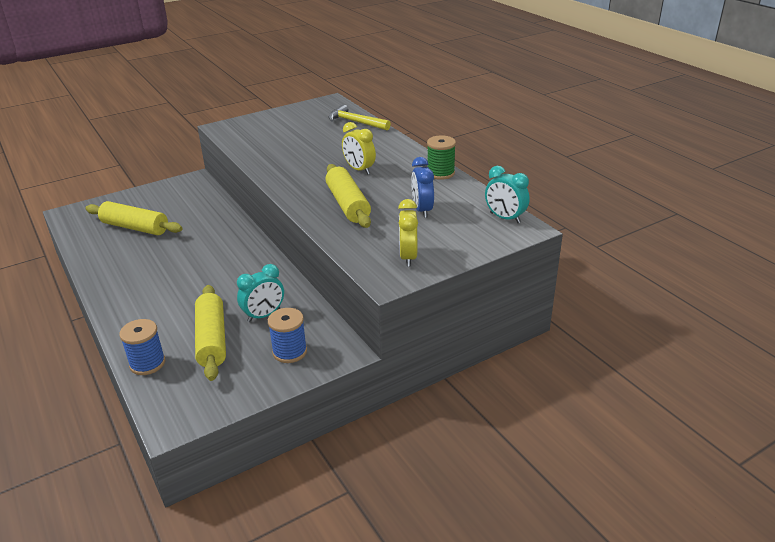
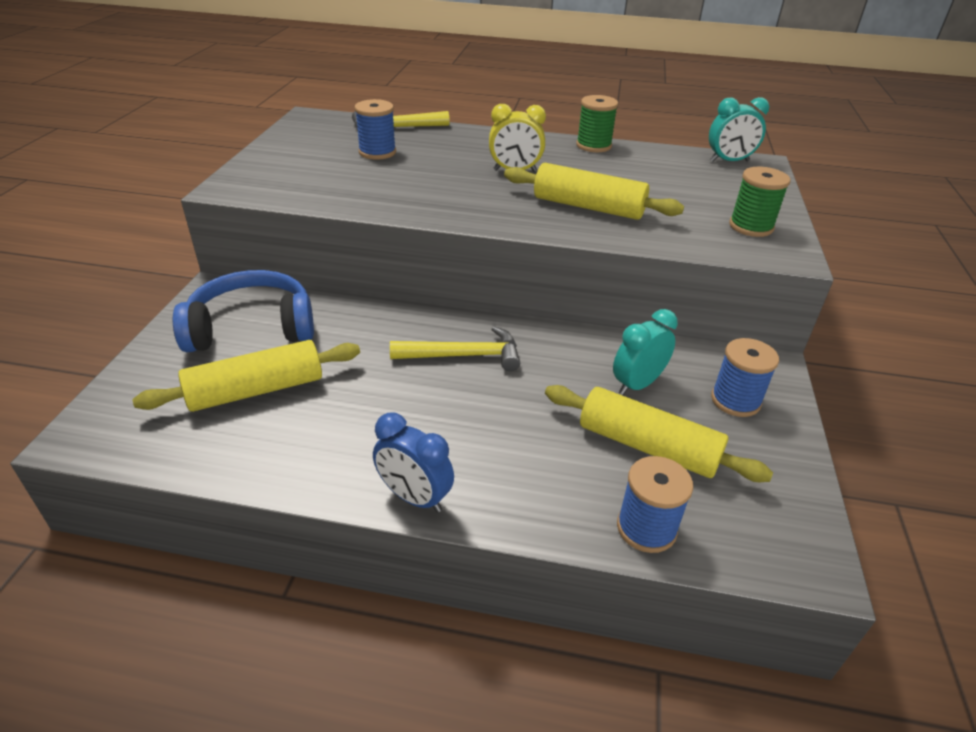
camera: 50 degrees left, 5 degrees up
(177, 202) = (252, 328): none -> blue headphones
(224, 258) = (463, 355): none -> yellow hammer
(264, 315) = (637, 384): turquoise clock -> turquoise clock turned 135 degrees counterclockwise
(317, 133) = (377, 152): none -> blue spool
(408, 257) = (751, 226): yellow clock -> green spool
(422, 210) = (659, 182): blue clock -> blue clock (414, 497)

